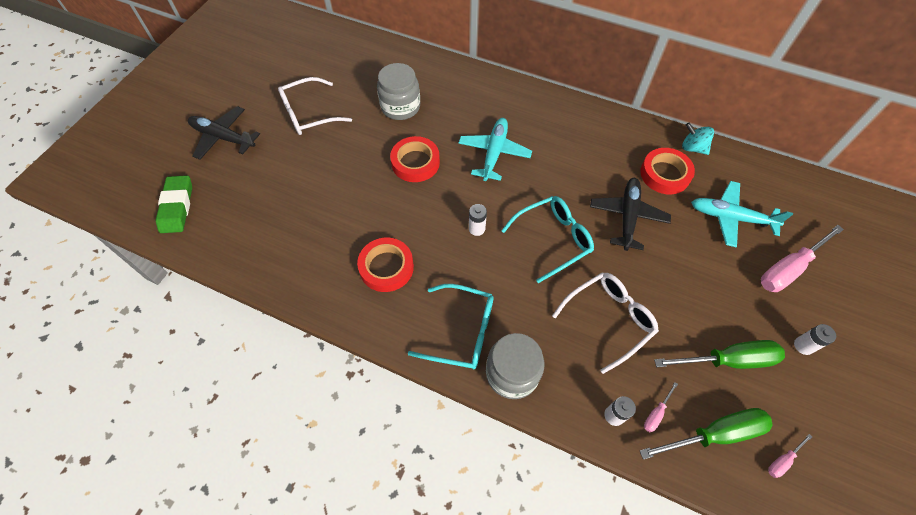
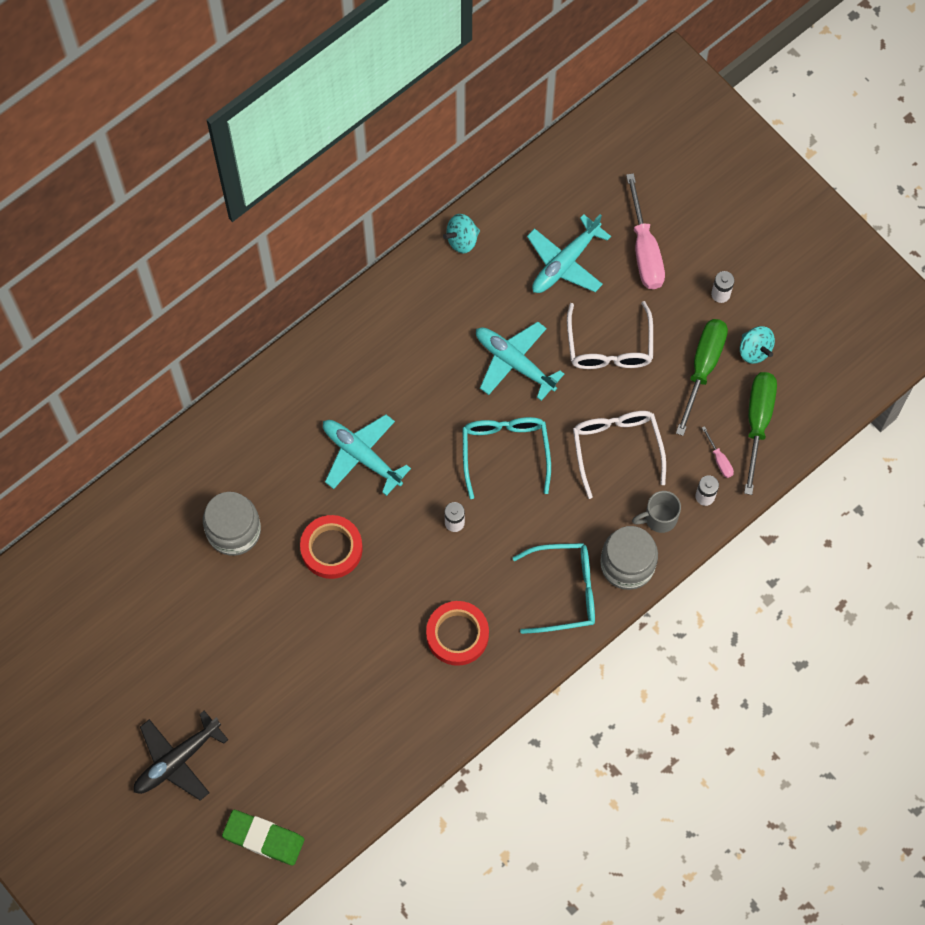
camera: 65 degrees left, 10 degrees up
(308, 114) = (189, 645): white glasses -> white glasses (609, 347)
(462, 332) = (565, 591): turquoise glasses -> turquoise glasses turned 45 degrees clockwise
(569, 382) = (659, 518): none -> grey mug
(627, 217) = (515, 363): black plane -> turquoise plane
(665, 174) = (481, 291): red tape -> none
(778, 399) = (754, 350): none -> turquoise spinning top
(783, 460) = (801, 383): pink screwdriver -> none

